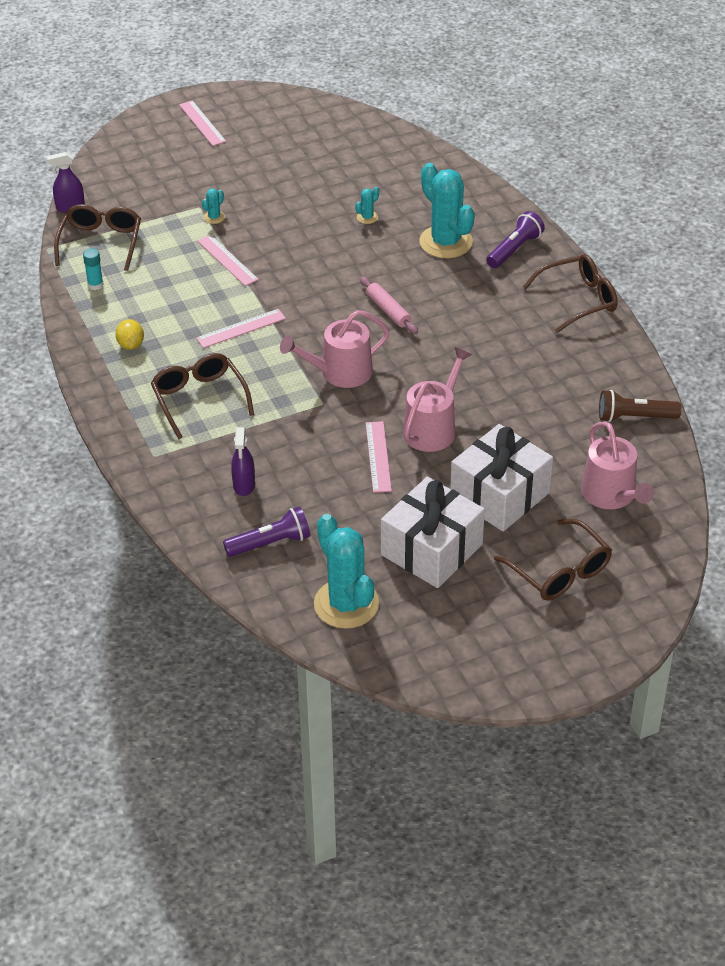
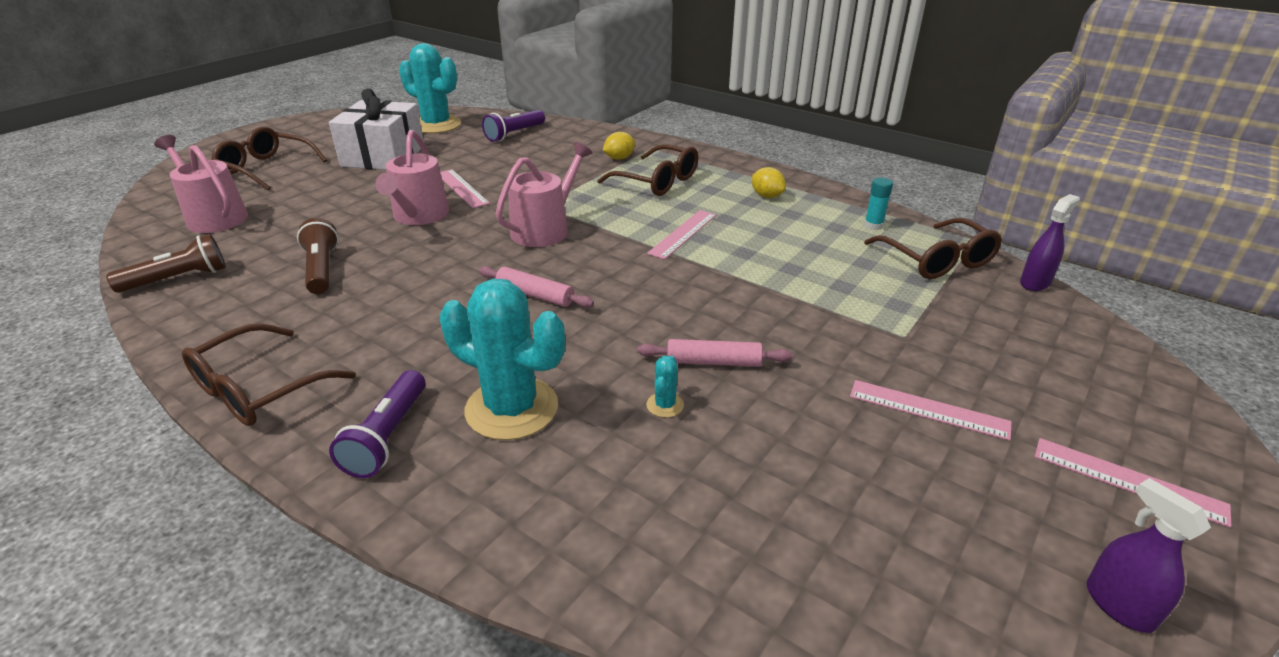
camera: 150 degrees right, 10 degrees down
(200, 450) = (619, 158): none -> yellow lemon
(214, 217) = (866, 329): turquoise cactus -> none
(227, 260) = (780, 287): pink ruler -> pink ruler (928, 409)
(244, 485) = (563, 151): purple spray bottle -> purple spray bottle (1118, 605)
(320, 229) = (713, 362): none -> pink rolling pin
(499, 495) = (332, 193): white gift -> none
(527, 389) = (322, 269): none -> brown flashlight

